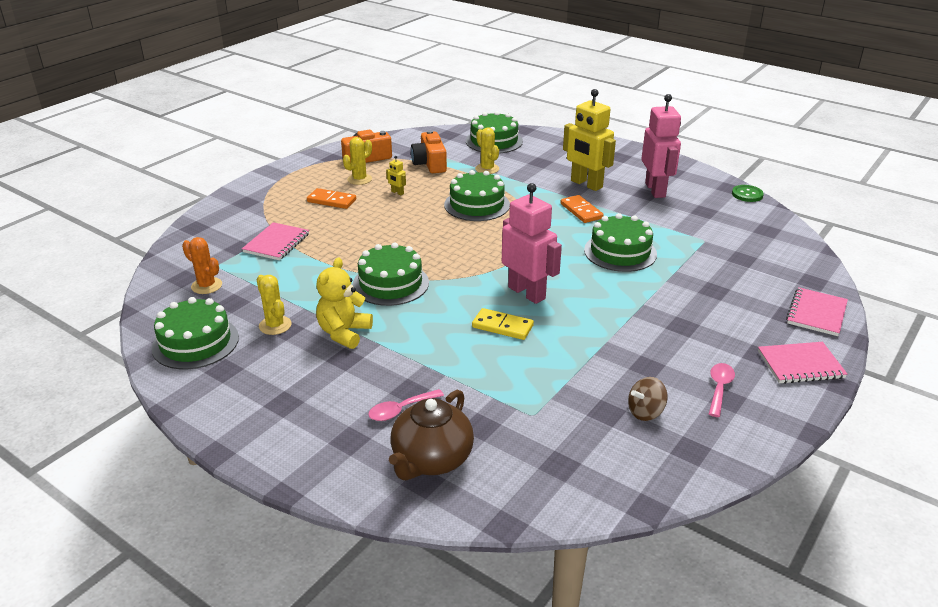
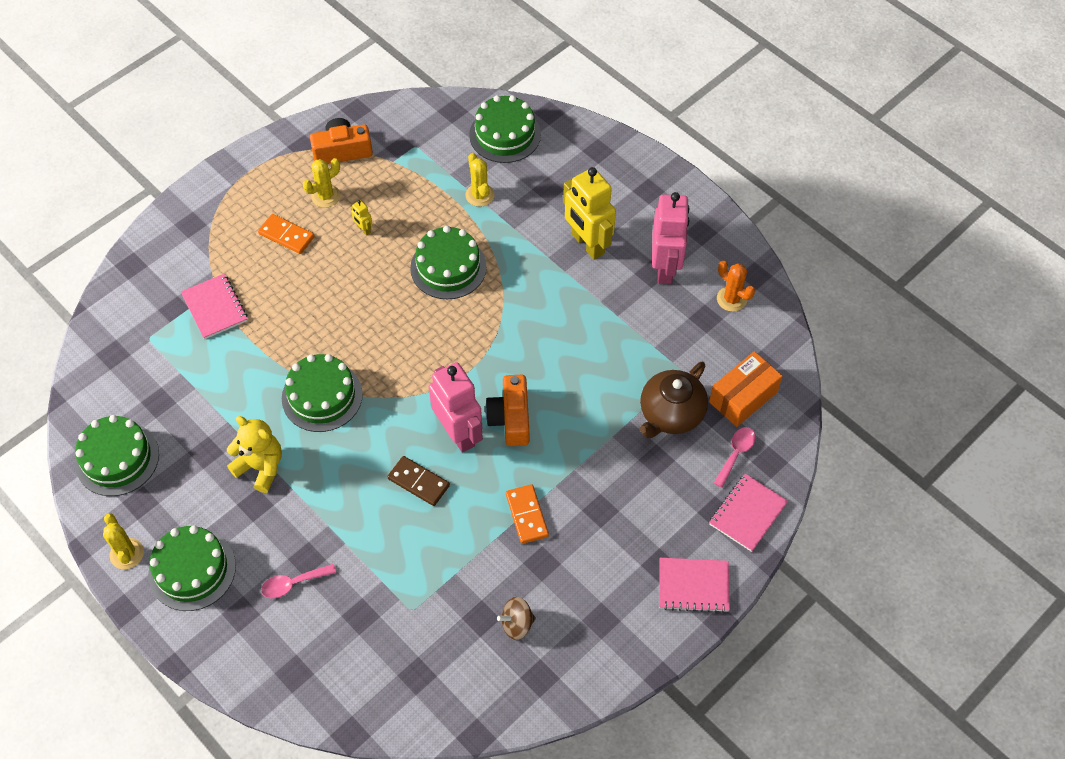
camera: 10 degrees right, 25 degrees up
(206, 286) = (135, 371): orange cactus -> orange cactus (731, 299)
(275, 325) = (196, 445): yellow cactus -> yellow cactus (127, 554)
(276, 243) = (215, 308): pink notebook -> pink notebook turned 60 degrees counterclockwise
(344, 333) = (261, 467): yellow teddy bear -> yellow teddy bear turned 90 degrees clockwise
(430, 163) = (415, 174): orange camera -> orange camera (511, 418)
(431, 460) = (307, 650): brown teapot -> brown teapot (670, 414)
(502, 326) = (418, 482): yellow domino -> brown domino
(581, 211) = (563, 297): orange domino -> orange domino (526, 515)
(620, 252) = (580, 379): green cake -> green cake (192, 570)
(719, 388) = (599, 605): pink spoon -> pink spoon (736, 454)
(747, 194) = (770, 292): green button -> none
(764, 248) = (743, 397): none -> orange box

